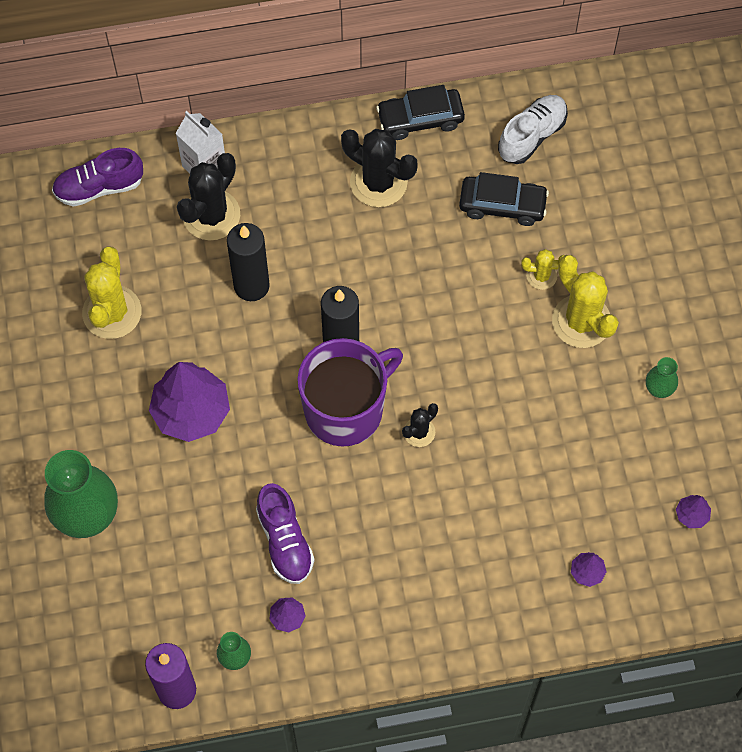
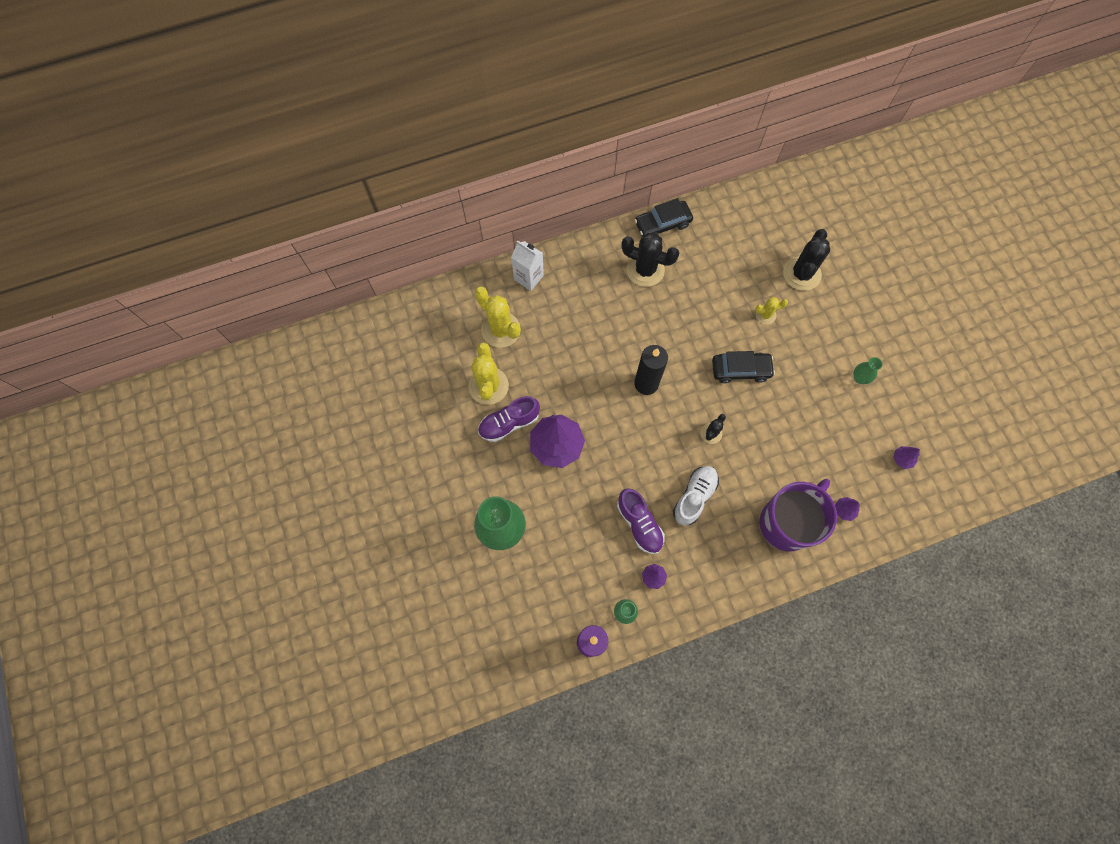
camera: 10 degrees left, 5 degrees up
(99, 187) = (462, 302): purple shoe -> purple shoe (509, 423)
(211, 215) = (540, 309): black cactus -> black cactus (801, 274)
(251, 286) = (577, 352): black candle -> none
(346, 409) = (659, 426): purple mug -> purple mug (787, 522)
(502, 205) = (729, 272): black car -> black car (740, 370)
(532, 136) = (737, 224): white shoe -> white shoe (694, 497)
(581, 321) = (798, 341): yellow cactus -> yellow cactus (501, 330)

